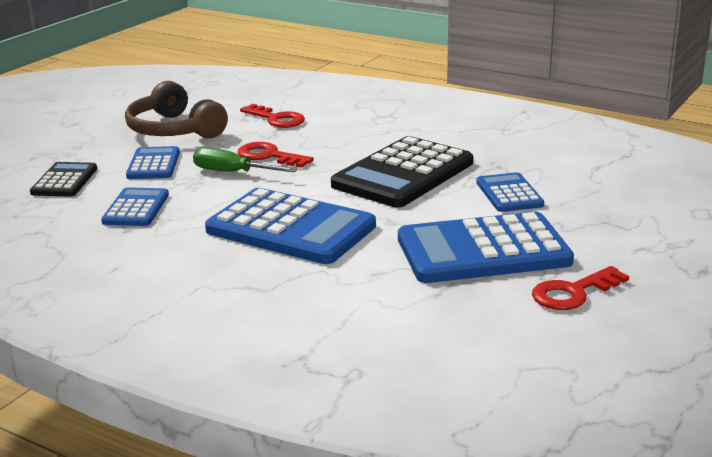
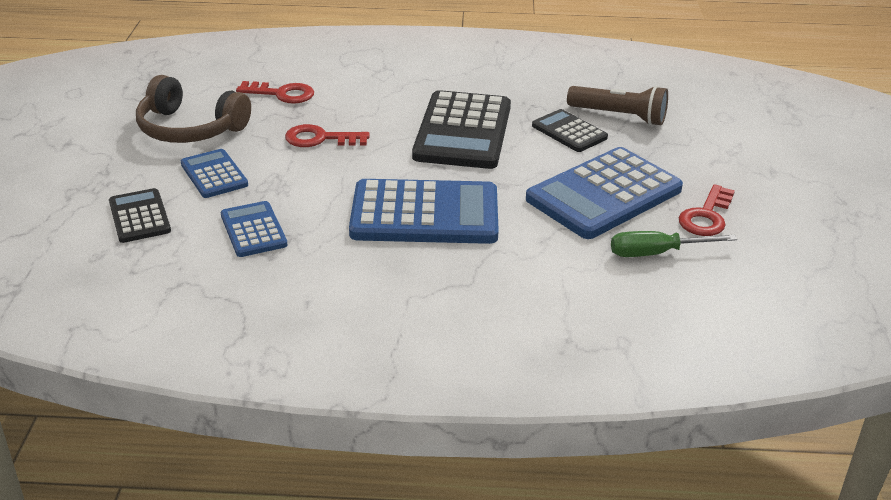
camera: 30 degrees left, 10 degrees up
(232, 172) = (305, 166): green screwdriver -> green screwdriver (656, 253)
(509, 194) = (569, 132): blue calculator -> black calculator
(579, 191) = (619, 116): none -> brown flashlight

